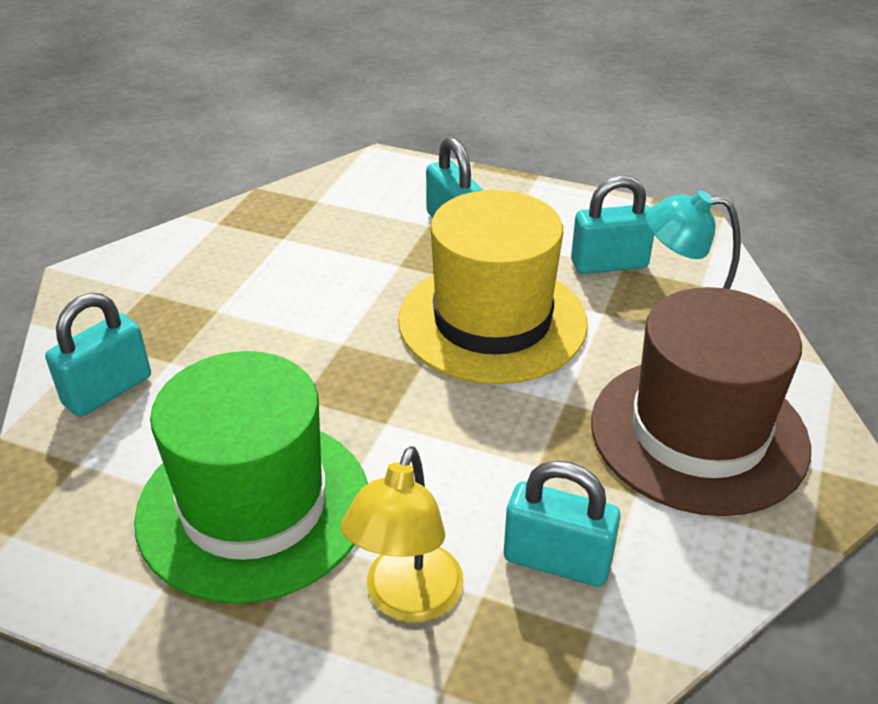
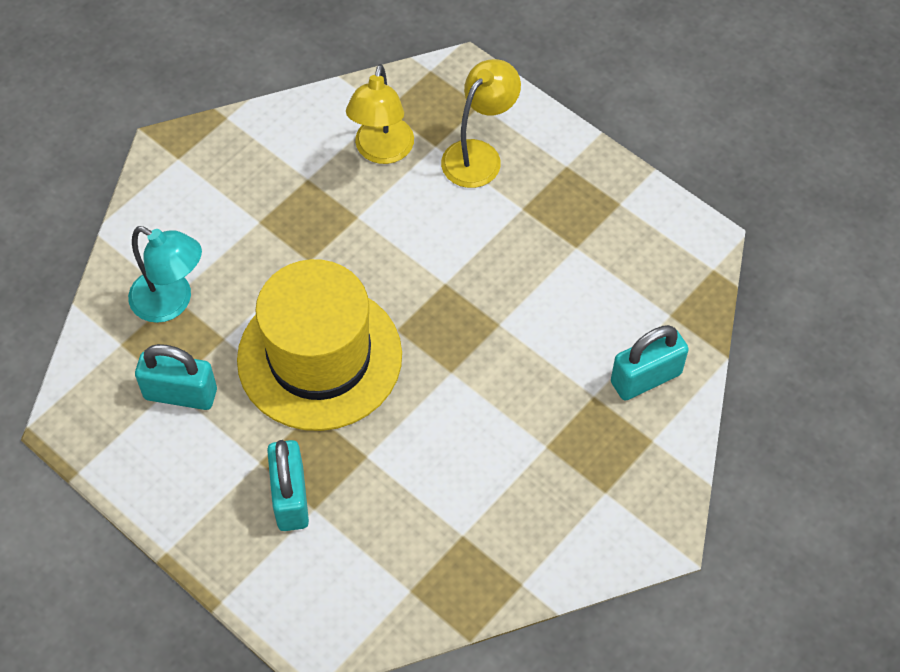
camera: 160 degrees left, 20 degrees up
(254, 506) = (554, 242): green hat -> none
(557, 560) = (382, 151): turquoise padlock -> yellow lamp
(698, 433) = (235, 207): brown hat -> none

